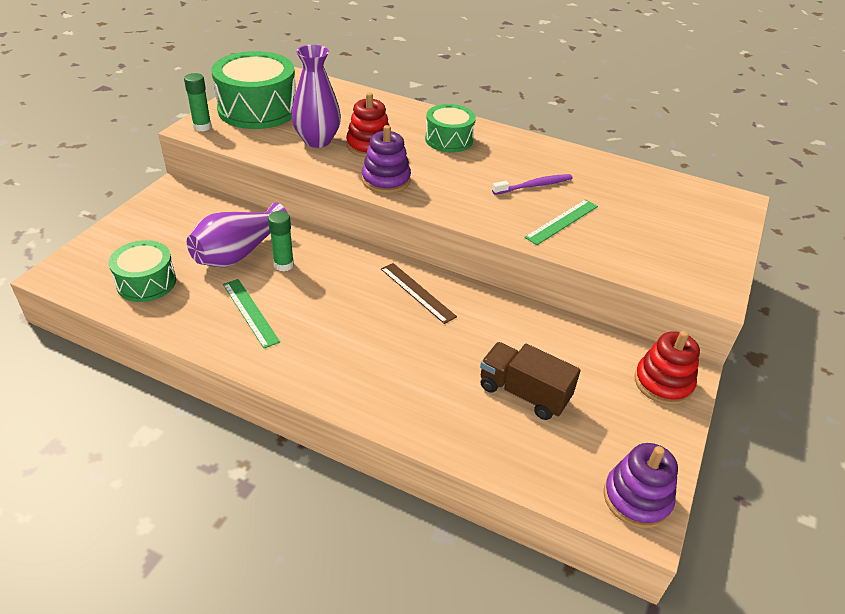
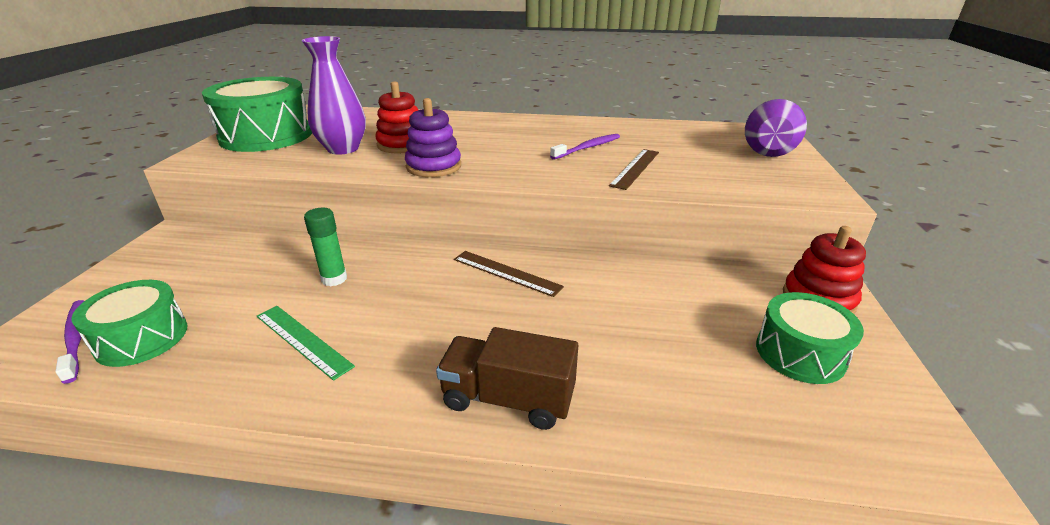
camera: 15 degrees left, 10 degrees down
(106, 272) = (76, 339): none -> purple toothbrush
(202, 127) = (201, 157): green glue stick -> none
(238, 253) = (272, 278): purple vase -> purple vase (768, 149)
(449, 139) = (482, 129): green drum -> green drum (800, 353)
(524, 393) = (688, 348): brown truck -> brown truck (508, 399)
(562, 222) = (635, 168): green ruler -> brown ruler
(637, 498) = (907, 437): purple stacking toy -> none

